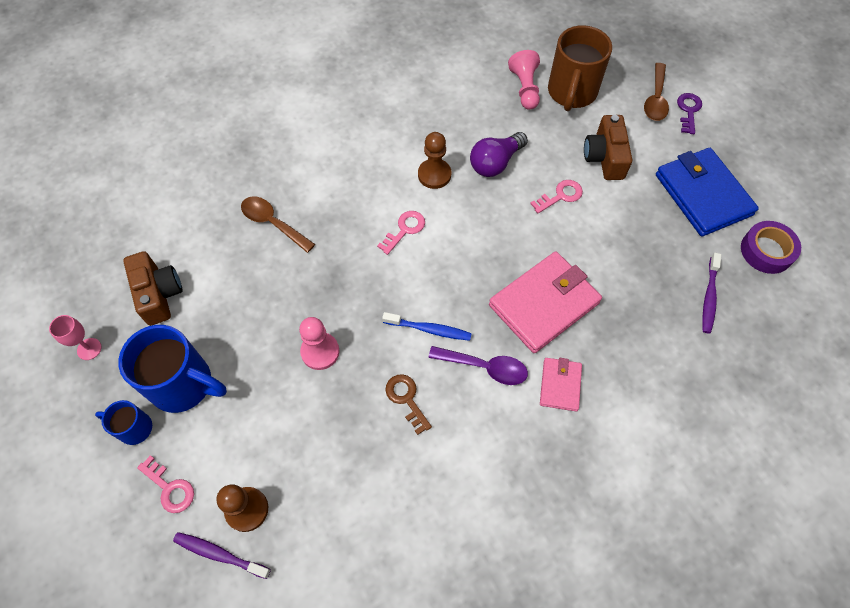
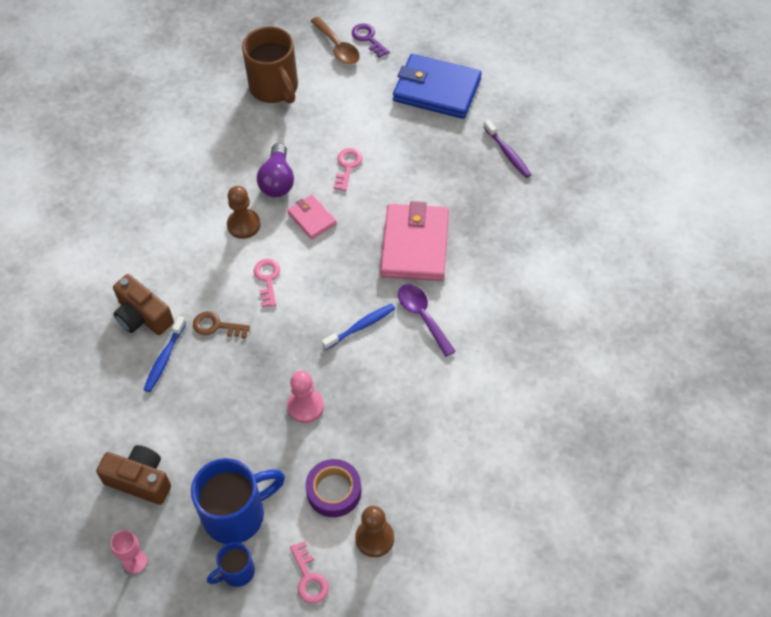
camera: 45 degrees left, 5 degrees down
(170, 488) = (309, 578): pink key -> pink key turned 75 degrees clockwise
(219, 554) = (389, 578): purple toothbrush -> none
(273, 223) = (164, 358): brown spoon -> blue toothbrush
(406, 399) = (396, 380): brown key -> brown key (216, 326)
(485, 367) = (422, 316): purple spoon -> purple spoon turned 90 degrees counterclockwise
(525, 88) = (237, 111): pink pawn -> none
(560, 385) = (479, 285): pink wallet -> pink wallet (312, 218)
(605, 157) = (348, 116): brown camera -> brown camera (143, 316)
(766, 251) = (511, 95): purple tape -> purple tape (334, 491)

